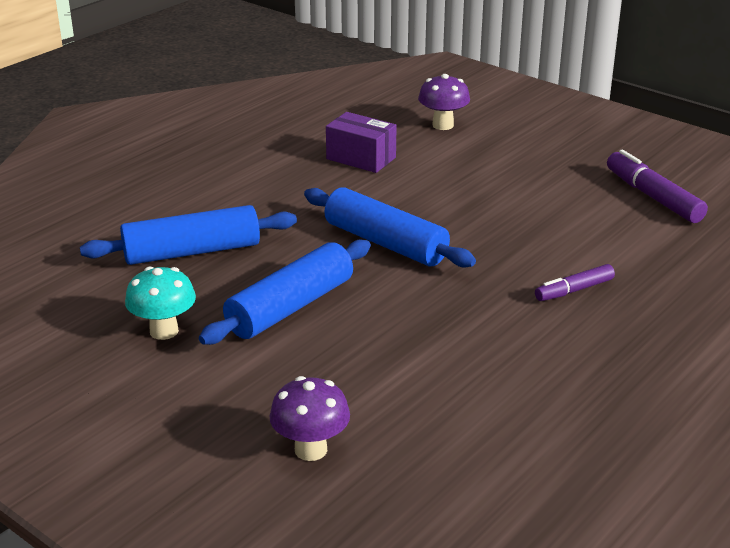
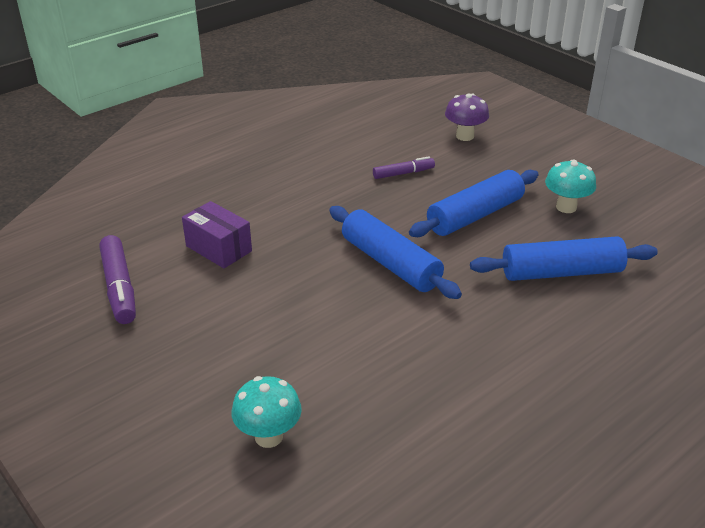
camera: 170 degrees left, 5 degrees up
(361, 158) = (389, 381): purple box -> purple box (219, 248)
(443, 125) = (268, 436): purple mushroom -> turquoise mushroom
(574, 290) = (260, 207): purple marker -> purple marker (403, 173)

